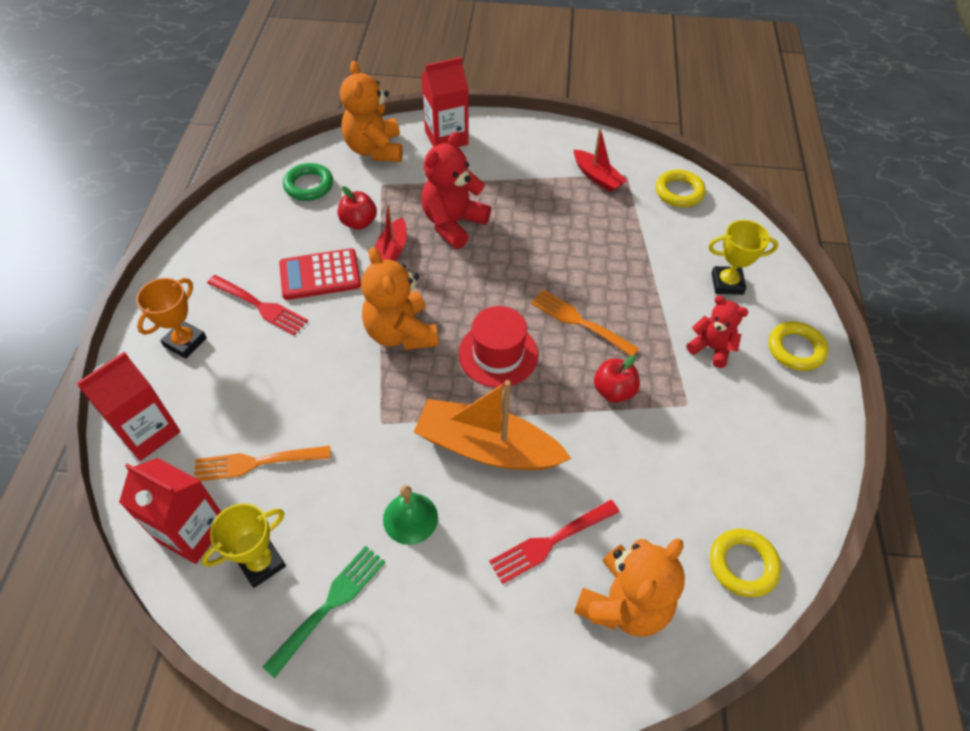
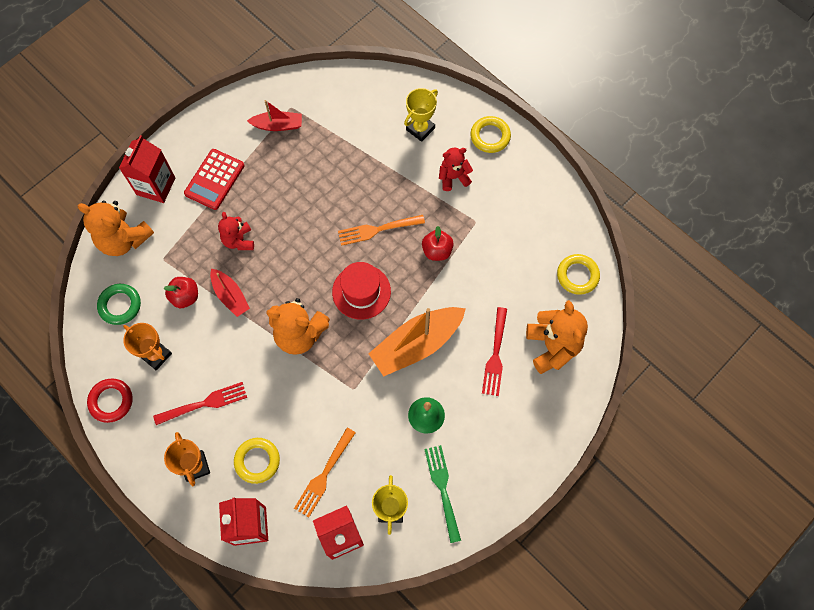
camera: 50 degrees left, 15 degrees up
(207, 237) = (111, 401): none -> red ring
(281, 239) = (156, 355): none -> orange trophy
(320, 275) = (210, 350): red calculator -> red calculator (214, 179)
(453, 223) = (238, 240): red teddy bear -> red teddy bear, size x0.61
(679, 192) = (332, 90): yellow ring -> yellow ring (257, 461)

